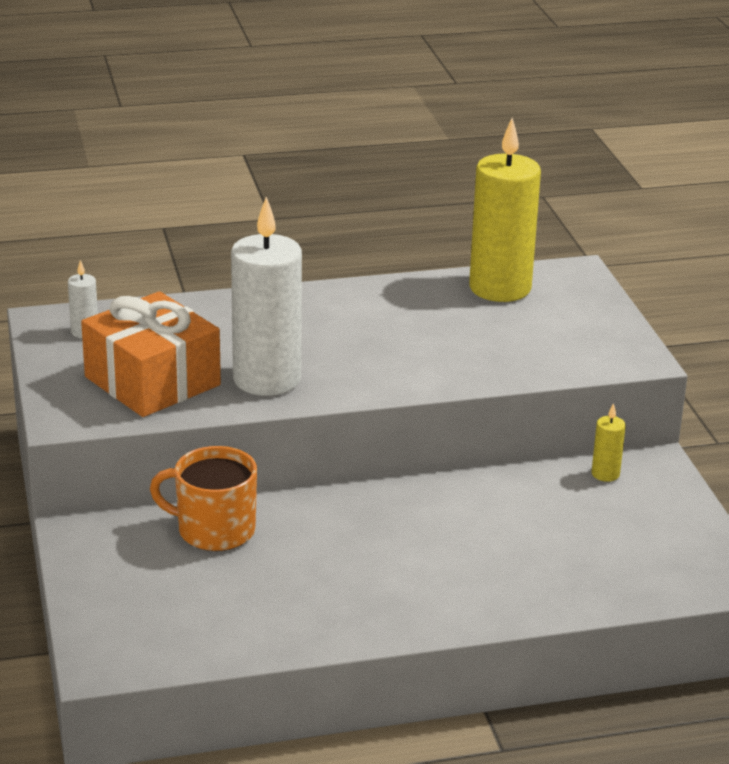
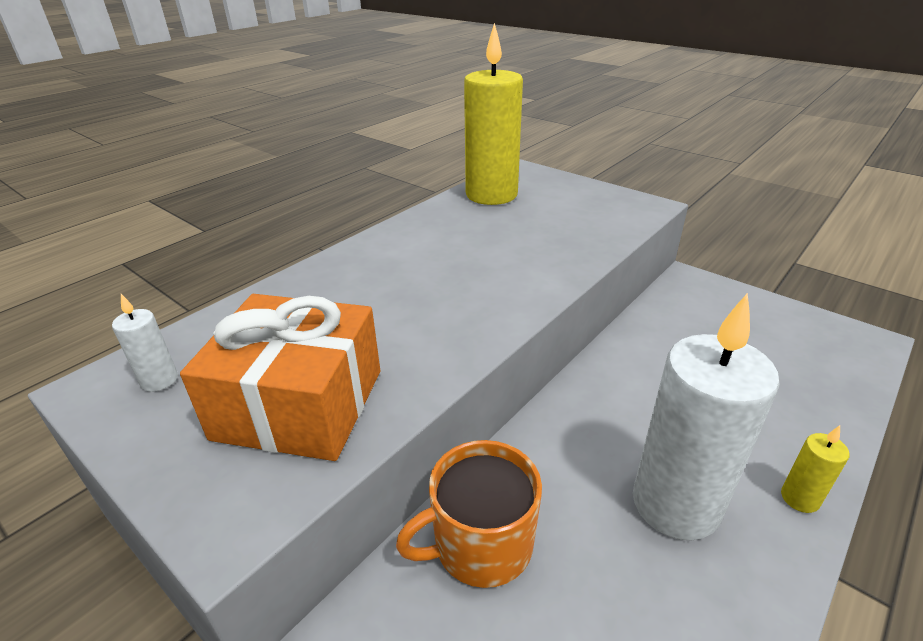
camera: 35 degrees left, 5 degrees up
(267, 379) = (418, 342): white candle -> white candle (675, 504)
(605, 474) = (678, 302): yellow candle -> yellow candle (800, 498)

